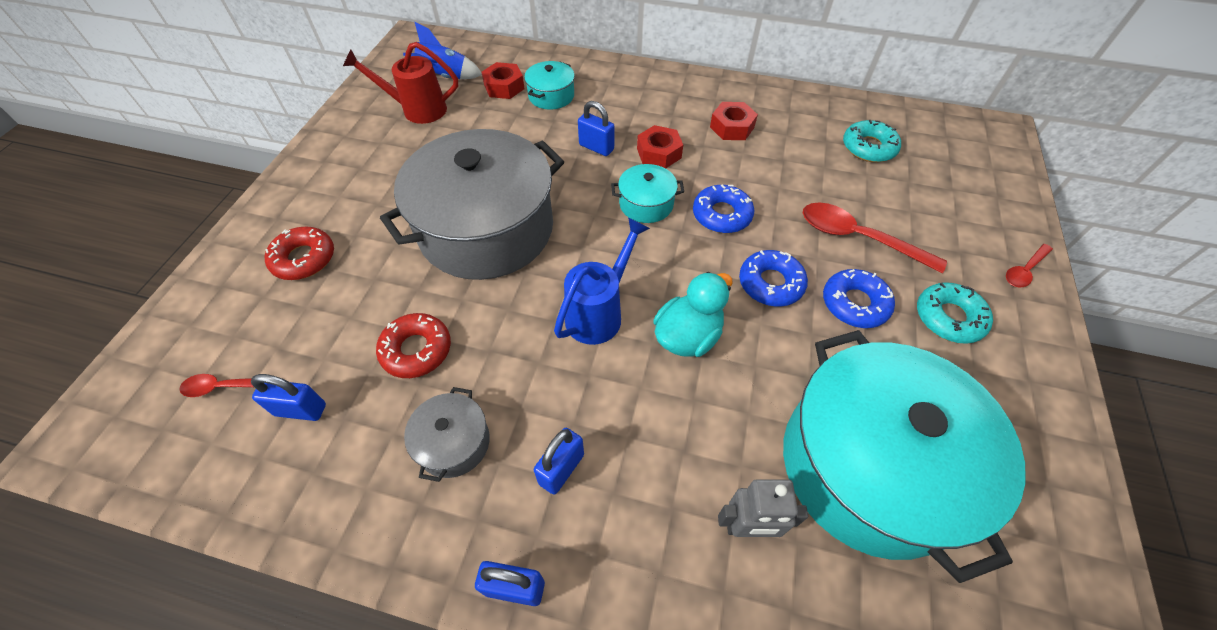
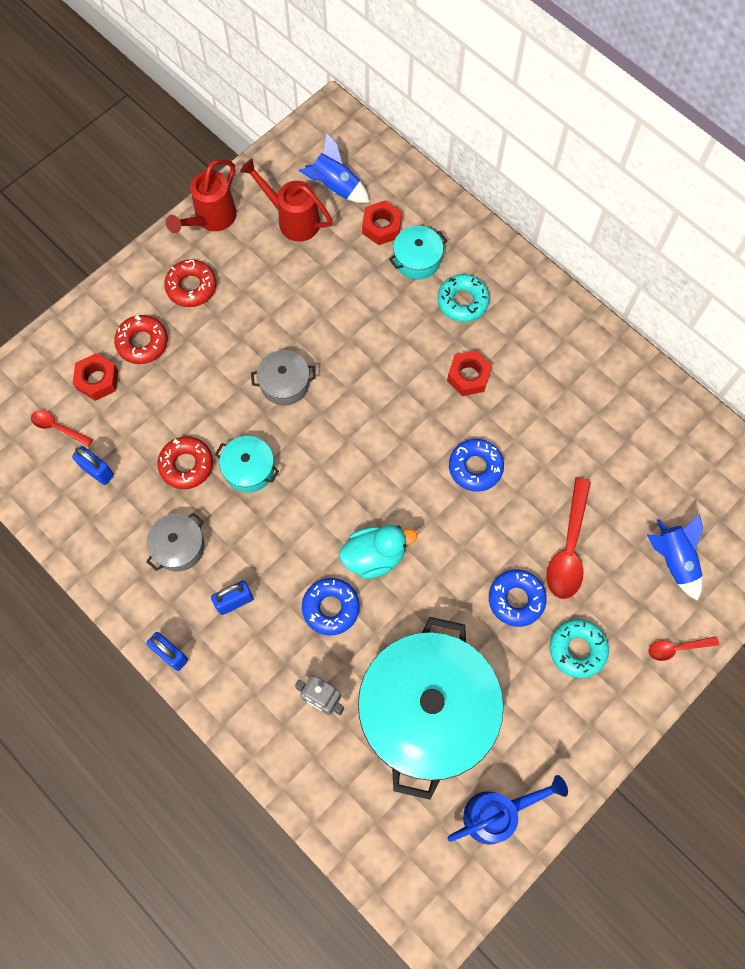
camera: 30 degrees right, 15 degrees up
(333, 136) = (211, 219): none -> red watering can
(338, 192) = (191, 287): none -> red donut
(486, 229) = (285, 383): grey pot -> grey pot, size x0.42
(596, 147) = (419, 342): blue padlock -> none
(599, 313) = (324, 503): blue watering can -> blue watering can (497, 813)
(646, 204) = (422, 424): turquoise pot -> turquoise pot (249, 469)
(732, 127) = (553, 380): red nut -> red nut (97, 380)
(770, 283) = (466, 548): blue donut -> blue donut (331, 608)
(858, 238) = (568, 548): red spoon -> red spoon turned 135 degrees counterclockwise
(868, 147) = (659, 466): turquoise donut -> turquoise donut (462, 301)
(948, 205) = (673, 560): none -> blue rocket

